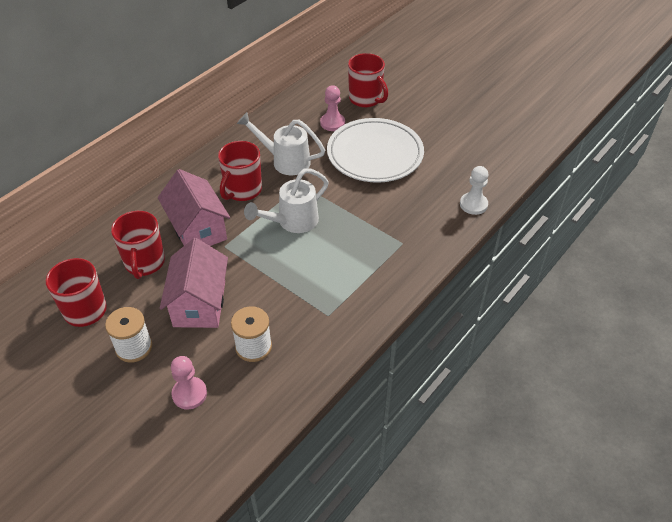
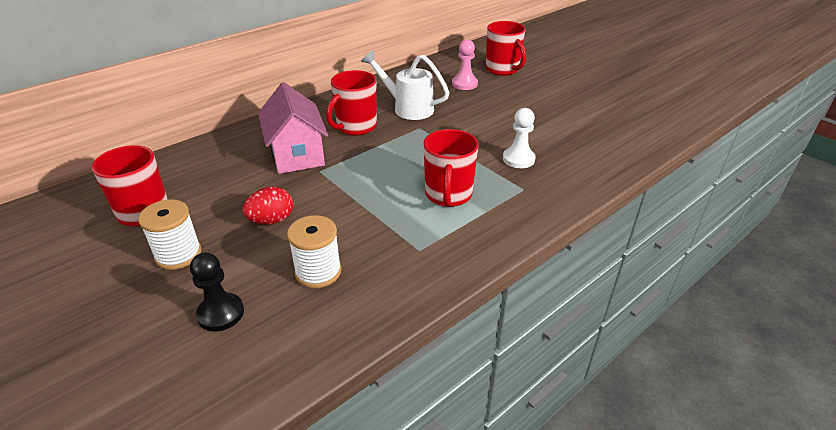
camera: 10 degrees right, 10 degrees down
(144, 263) = (228, 177): red mug -> red mug (448, 195)
(189, 394) = (221, 313): pink pawn -> black pawn
(199, 303) = (271, 220): pink house -> red egg
(292, 222) = (401, 158): white watering can -> none
(375, 154) = (504, 111): white plate -> none
(473, 204) = (612, 162): white pawn -> white pawn (518, 159)

